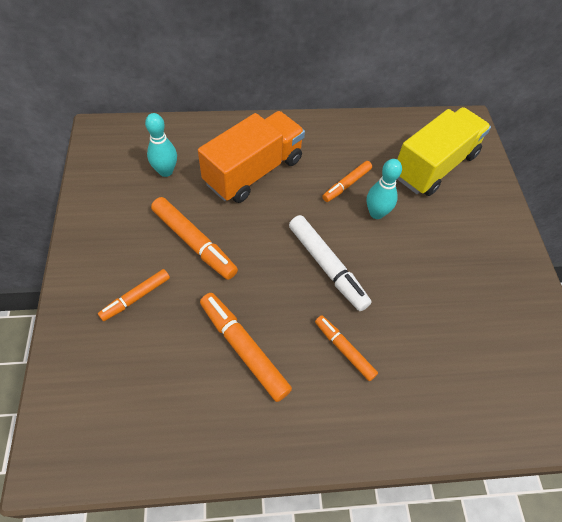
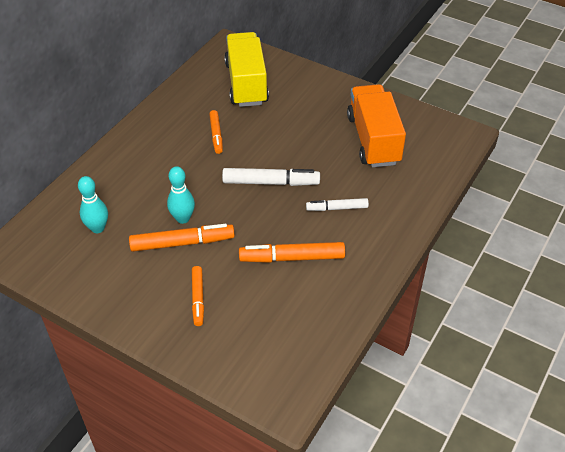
camera: 50 degrees left, 10 degrees down
(253, 171) = (152, 177): orange truck -> orange truck (373, 140)
(344, 349) = (337, 208): orange marker -> white marker
(376, 213) = (254, 134): turquoise bowling pin -> turquoise bowling pin (183, 218)

